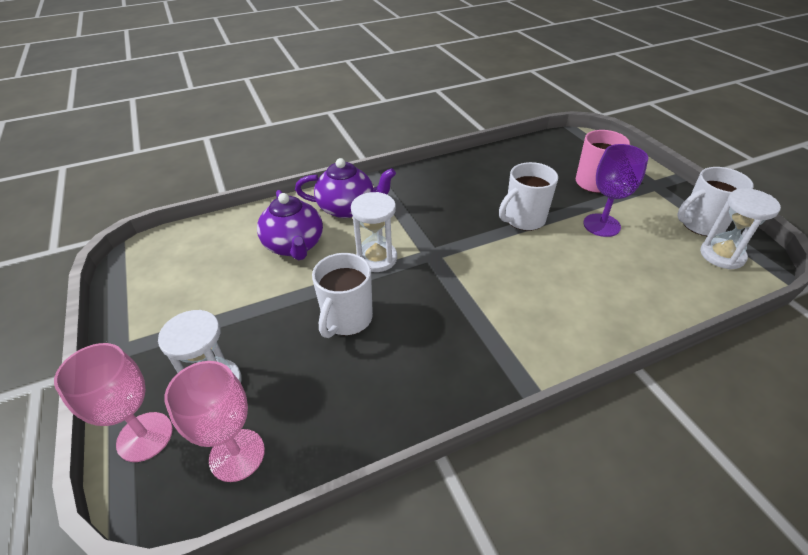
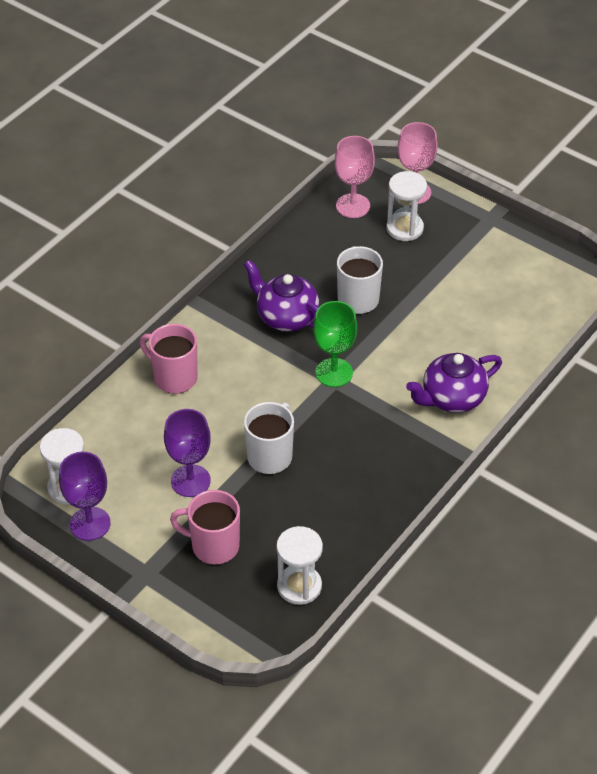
camera: 150 degrees right, 5 degrees up
(294, 246) = (459, 339): purple teapot -> purple teapot (286, 317)
(377, 258) = (377, 356): white hourglass -> white hourglass (299, 586)
(427, 259) = (334, 372): none -> green goblet
(592, 314) = (174, 377): none -> pink mug
(701, 225) = (90, 524): white mug -> purple goblet

